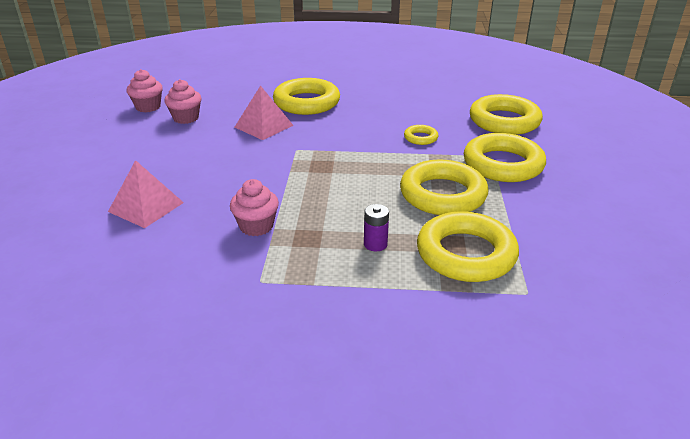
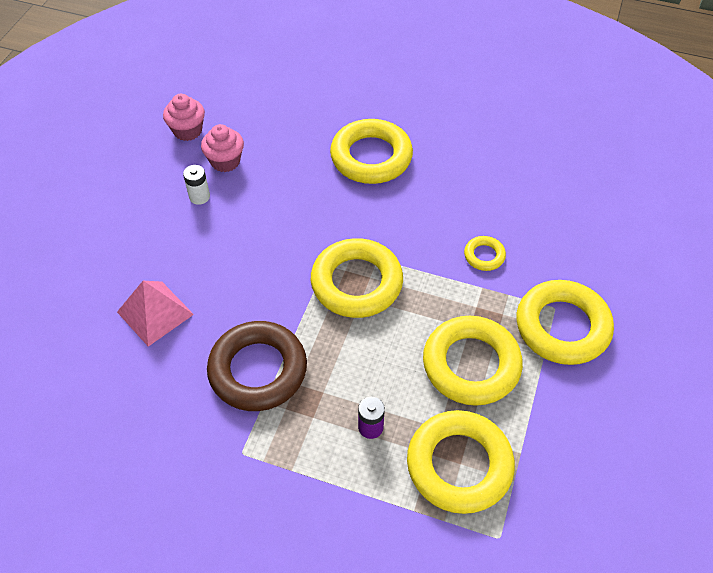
camera: 15 degrees right, 20 degrees up
(169, 138) = (199, 197): none -> white battery
(256, 226) = (258, 370): pink cupcake -> brown ring
(264, 126) = (309, 195): pink pyramid -> none
(504, 121) = (600, 243): yellow ring -> yellow ring (356, 283)

